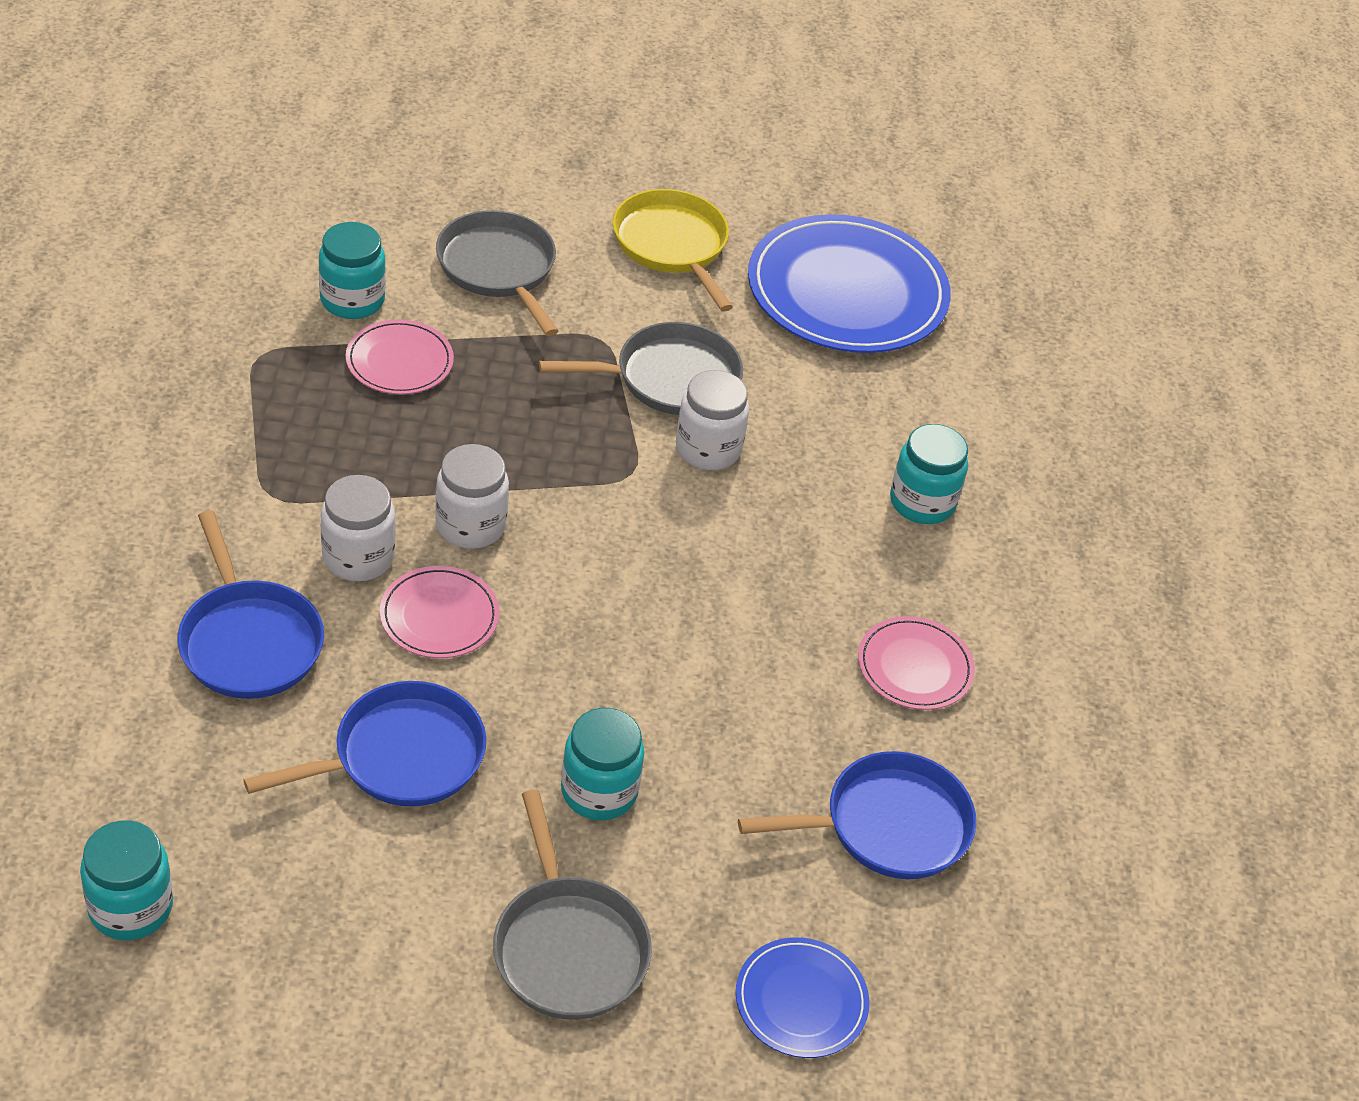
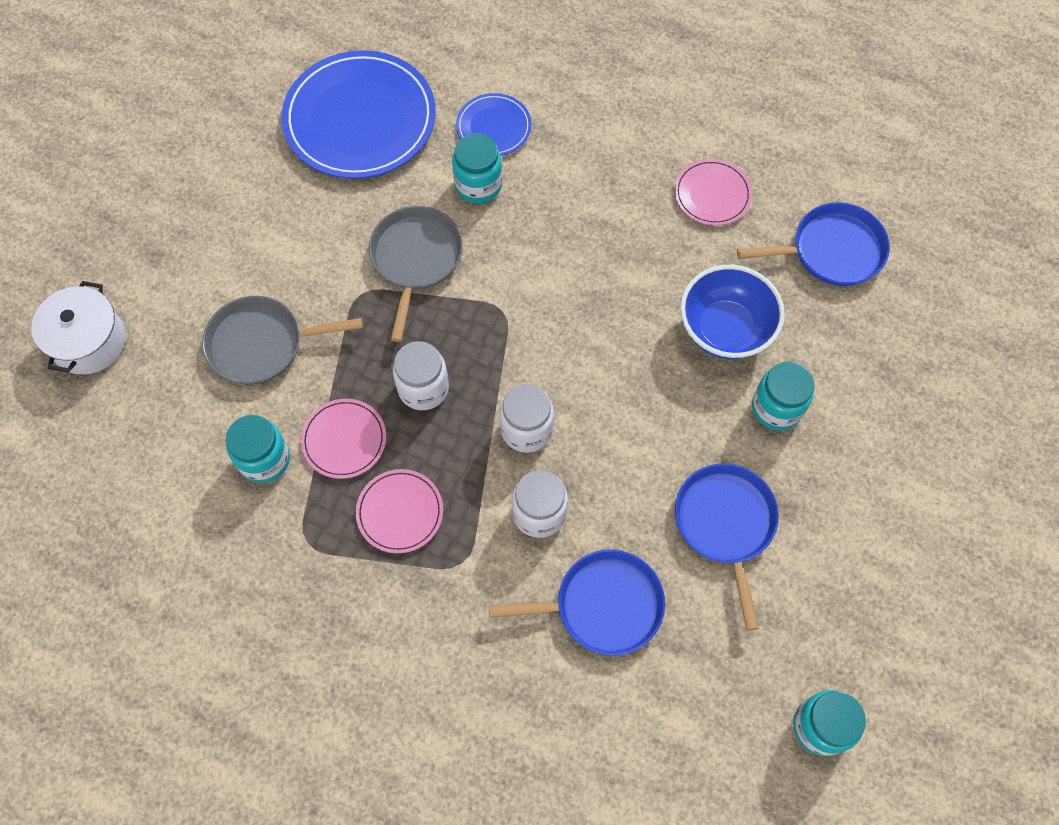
camera: 65 degrees left, 20 degrees up
(439, 616) = (607, 471): pink plate -> pink plate (400, 512)
(449, 136) = (88, 341): none -> white pot
(568, 947) = (892, 458): grey pan -> none
(672, 246) = (274, 217): yellow pan -> none
(700, 713) = (725, 329): none -> blue bowl
(708, 449) = (492, 255): white jar -> white jar (423, 388)
(801, 1001) = (948, 338): blue plate -> blue plate (493, 127)
(888, 825) = (831, 251): blue pan -> blue pan turned 75 degrees clockwise
(922, 502) = (574, 142): turquoise jar -> turquoise jar (478, 185)

